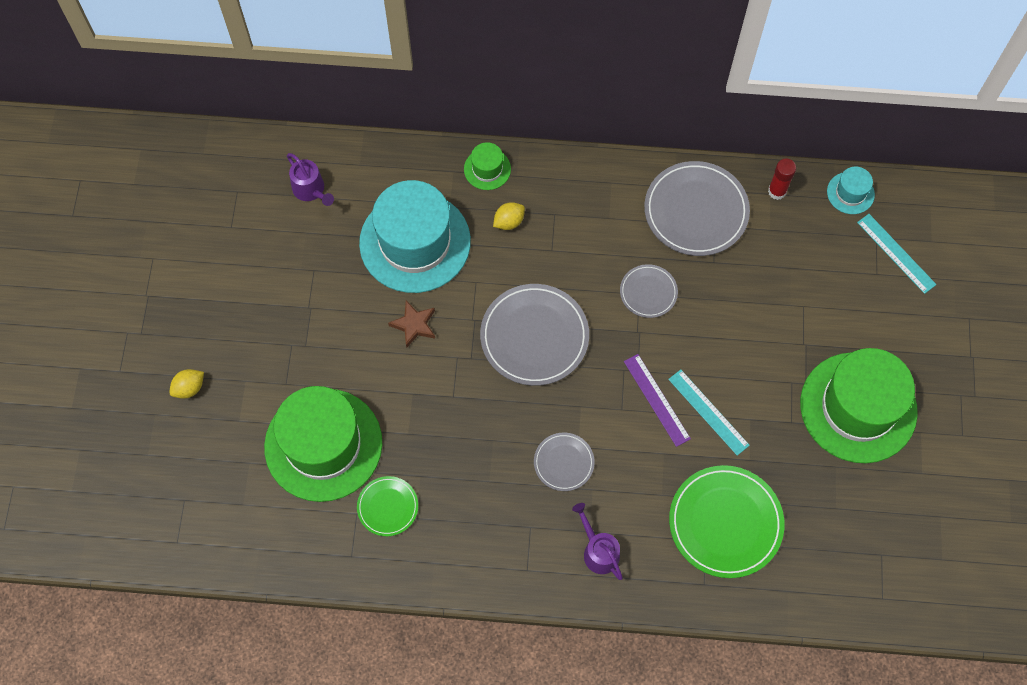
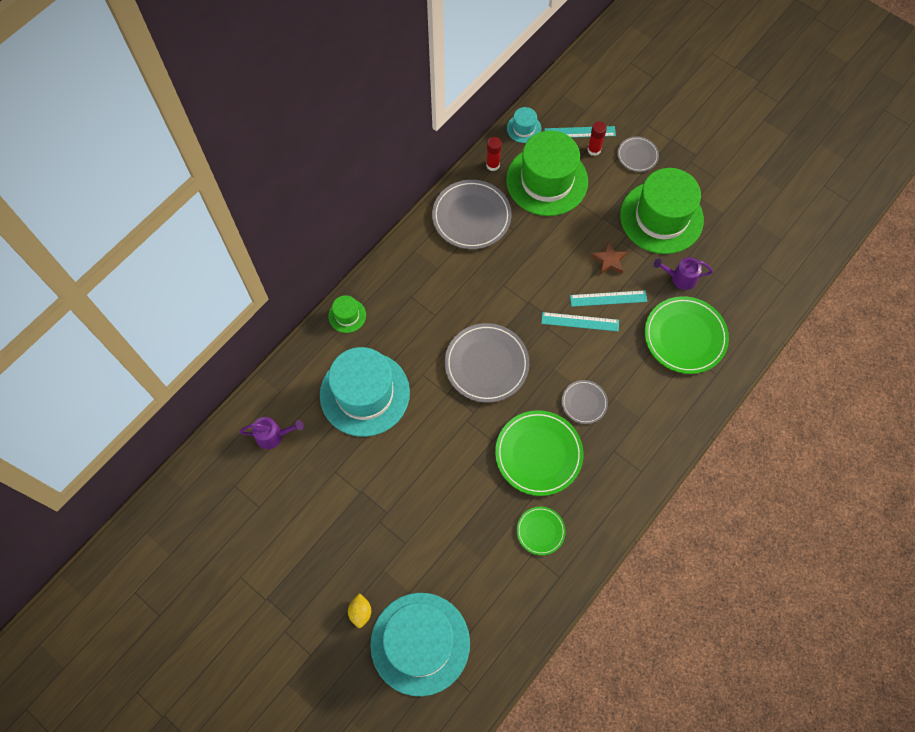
camera: 55 degrees left, 0 degrees up
(194, 463) = (420, 643): none -> turquoise hat
(323, 444) = (467, 545): green hat -> green hat (547, 180)
(414, 325) = (424, 432): brown star -> brown star (609, 260)
(471, 452) = (538, 454): none -> green plate
(509, 222) = (395, 327): yellow lemon -> none
(598, 550) = (655, 420): purple watering can -> purple watering can (680, 278)
(648, 292) = (505, 279): grey plate -> grey plate (637, 155)
(656, 399) = (580, 321): purple ruler -> turquoise ruler
(885, 282) = (594, 150): none -> red glue stick

